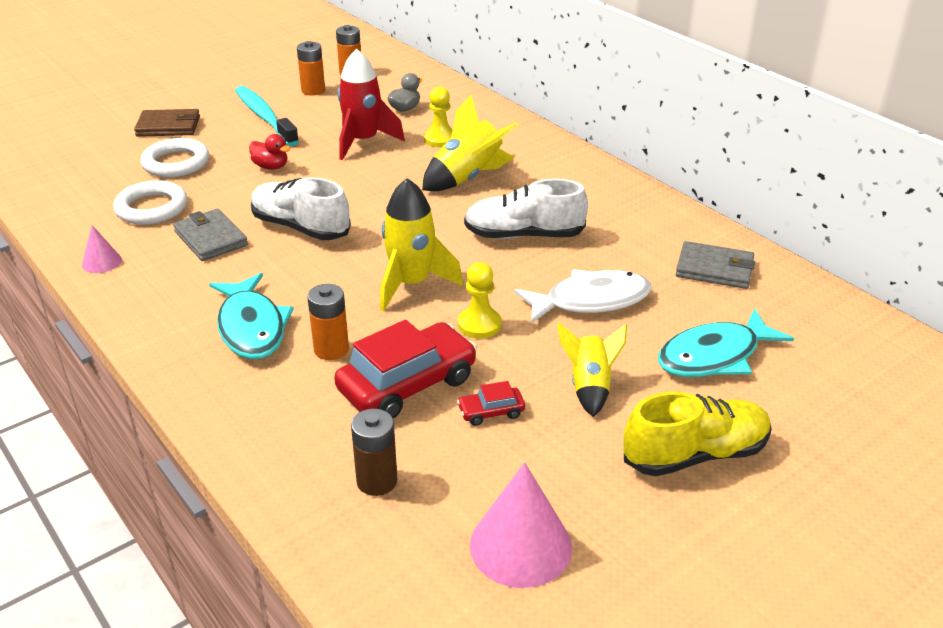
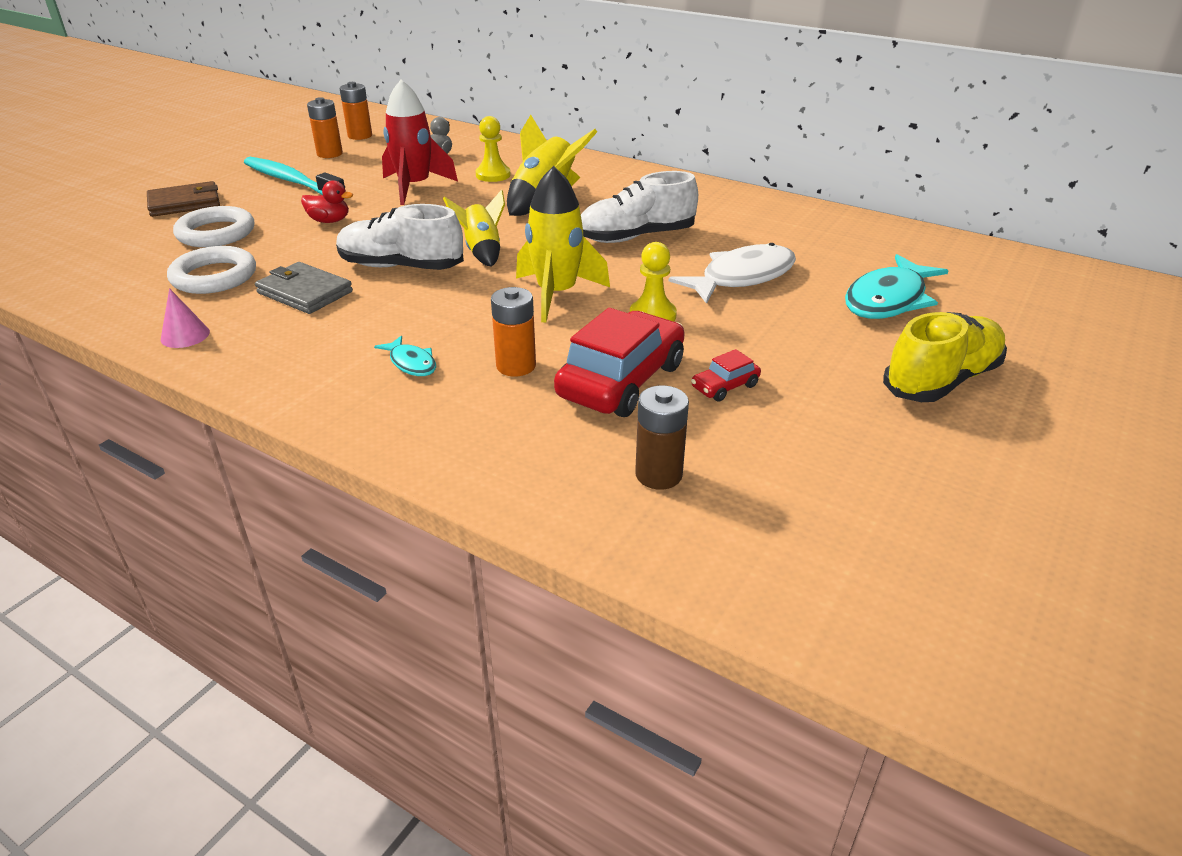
camera: 20 degrees left, 0 degrees up
(252, 327) = (411, 363): turquoise fish -> turquoise fish, size x0.50
(520, 546) = (852, 497): pink cone -> none
(590, 387) = (800, 346): yellow rocket -> yellow rocket (482, 252)
(714, 269) = (829, 235): grey wallet -> none

